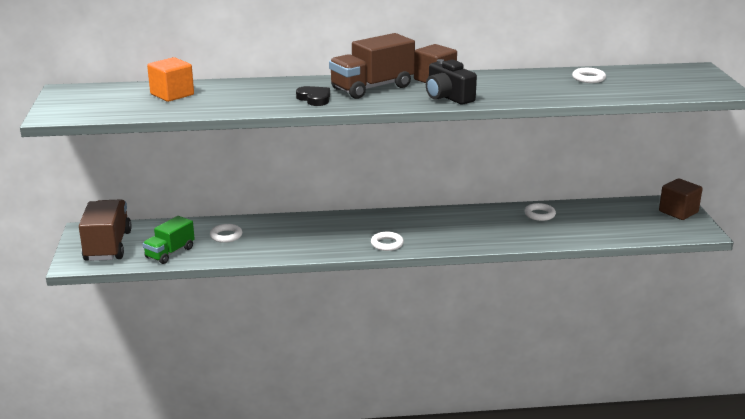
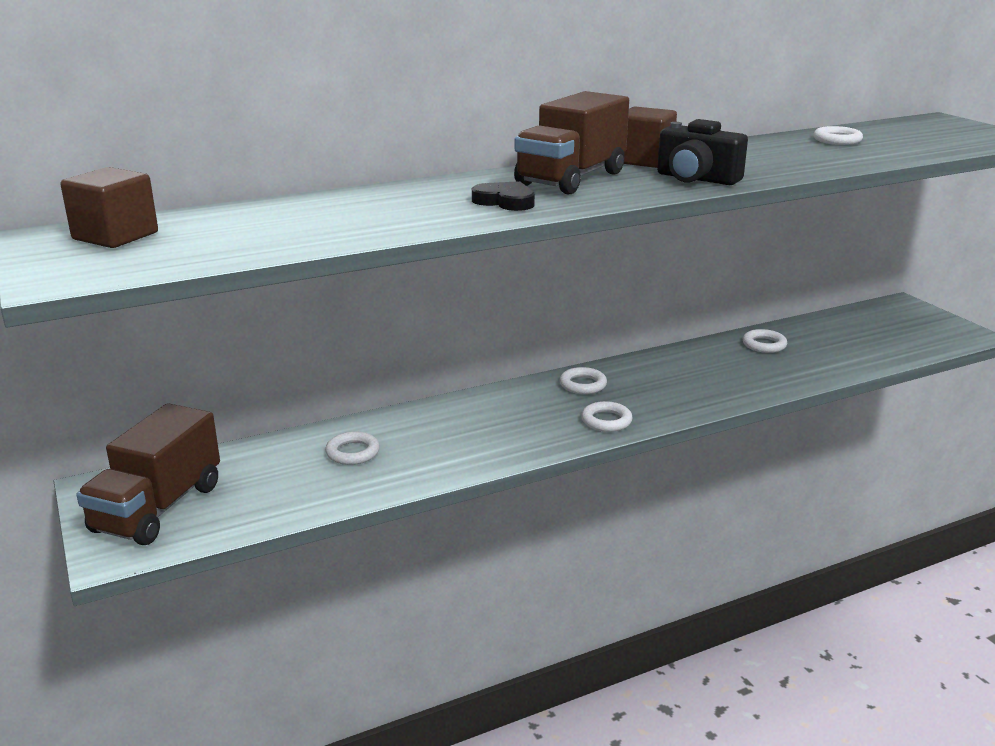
camera: 20 degrees left, 0 degrees up
(108, 246) = (158, 508): brown truck -> brown truck turned 135 degrees counterclockwise
(170, 253) = (279, 499): green truck -> none
(172, 94) = (258, 221): orange cube -> none
(393, 220) = (583, 385): none -> white ring
(678, 212) = (917, 315): brown cube -> brown cube (115, 236)

